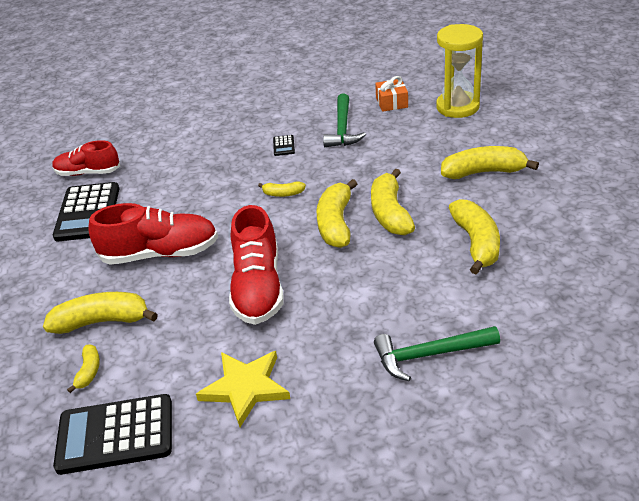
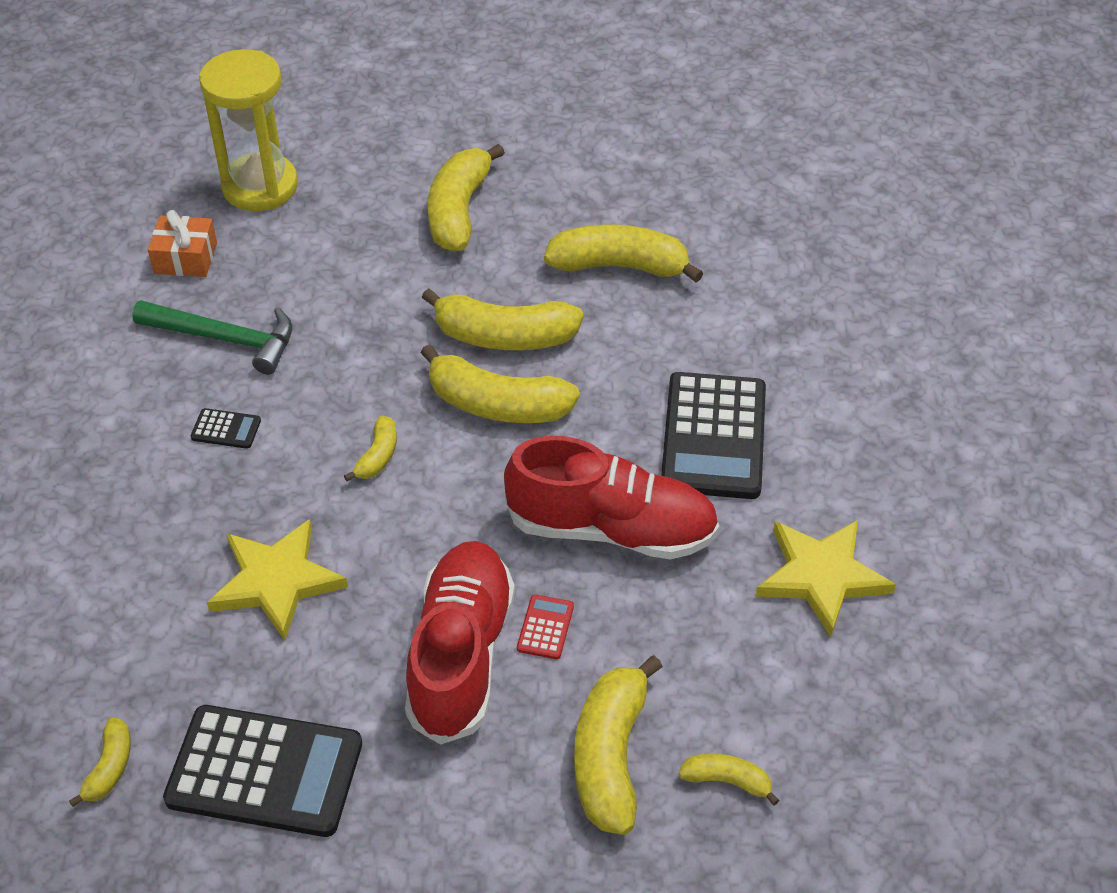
camera: 80 degrees left, 10 degrees up
(88, 173) = (110, 767): red shoe -> yellow banana
(115, 435) = (870, 748): black calculator -> black calculator (713, 436)
(183, 278) = (545, 627): none -> red calculator
(195, 186) = (276, 581): none -> yellow star
(429, 355) = (819, 370): green hammer -> none

